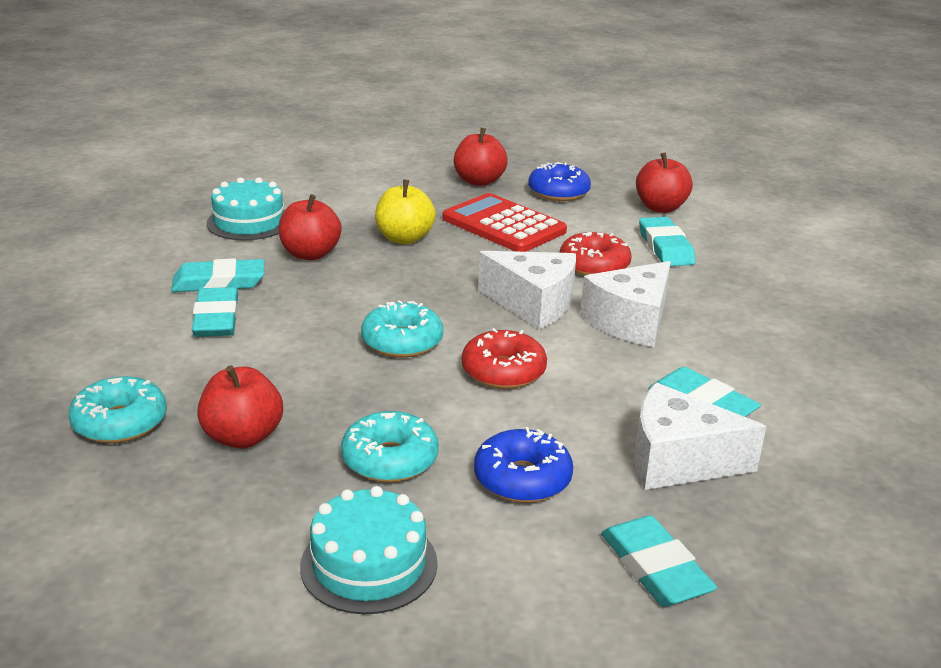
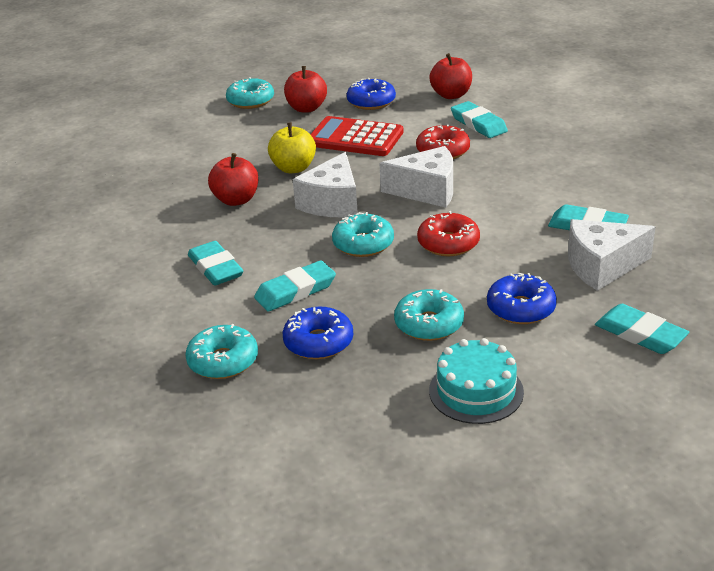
camera: 20 degrees left, 5 degrees up
(219, 282) = (189, 241): turquoise eraser -> turquoise eraser (295, 291)
(243, 437) = (318, 342): red apple -> blue donut
(249, 222) = (164, 188): turquoise cake -> none
(426, 159) = (250, 101): none -> turquoise donut
(630, 321) = (500, 184): white cheese -> white cheese (332, 203)

